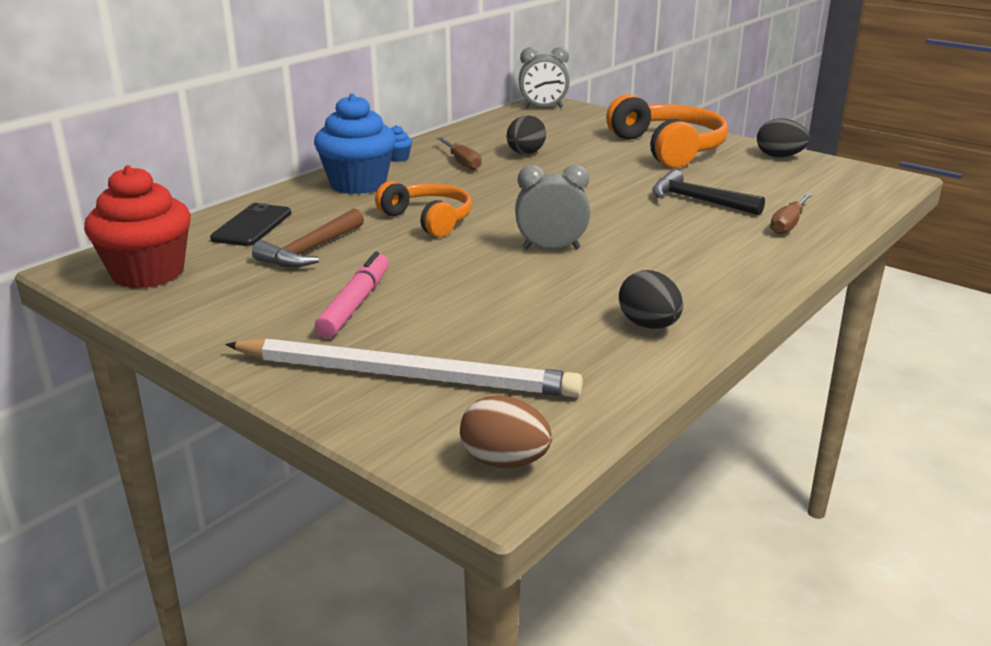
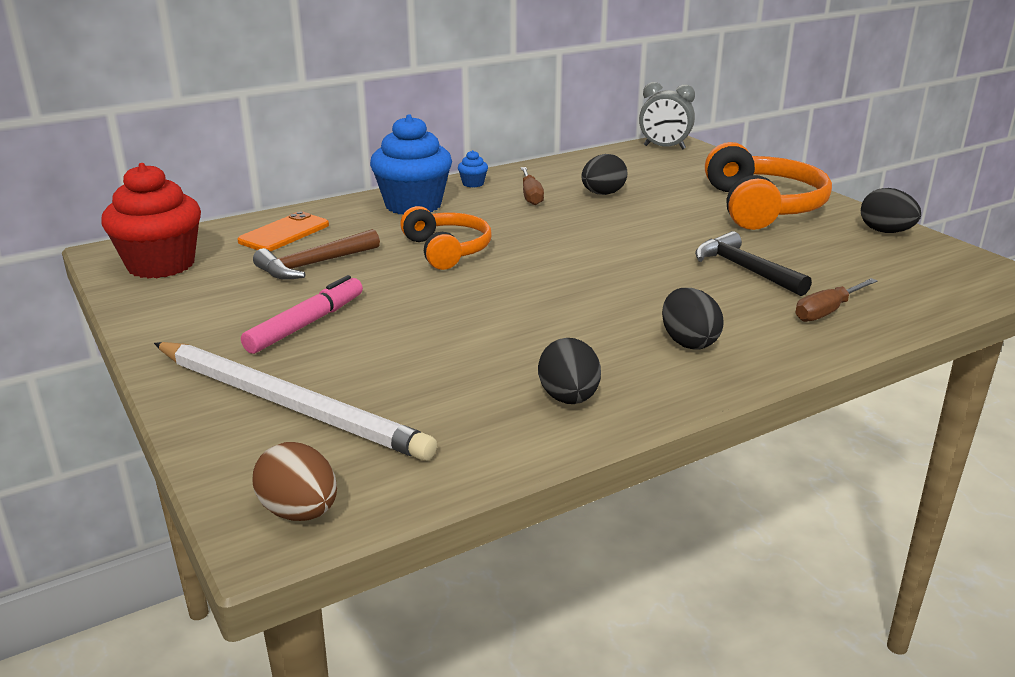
camera: 20 degrees right, 0 degrees up
(252, 226) = (284, 233): black phone -> orange phone
(551, 248) = (540, 298): grey clock -> none
(704, 264) = (688, 342): none -> black egg

